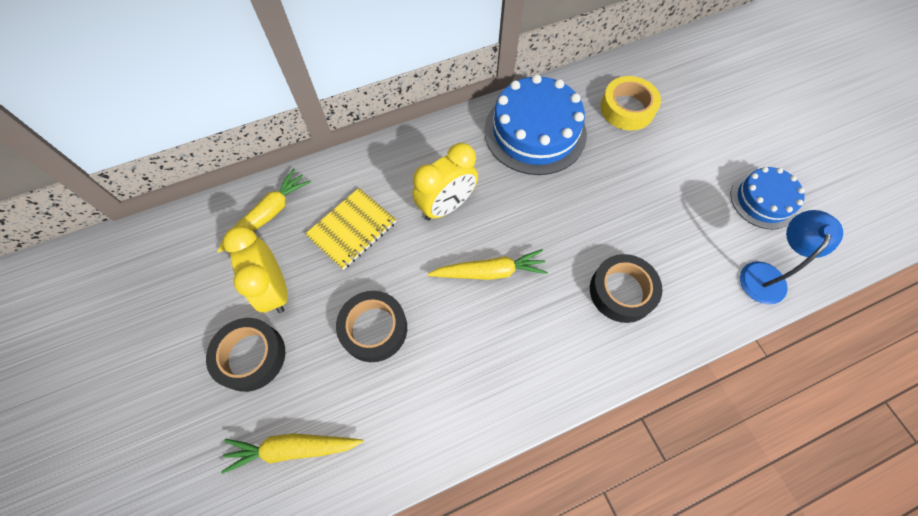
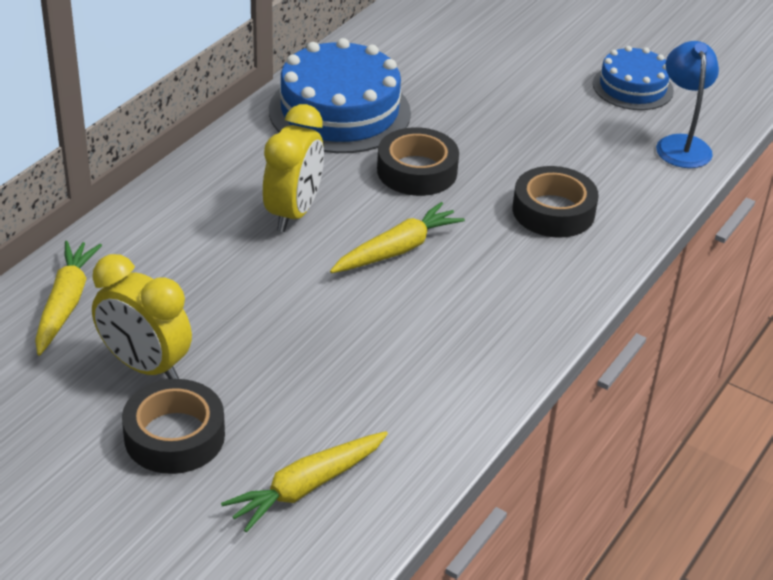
camera: 35 degrees left, 25 degrees down
(352, 229) = (194, 276): yellow notebook -> none
(374, 329) = (306, 349): black tape -> black tape (417, 171)
(627, 109) = (428, 57): yellow tape -> none

